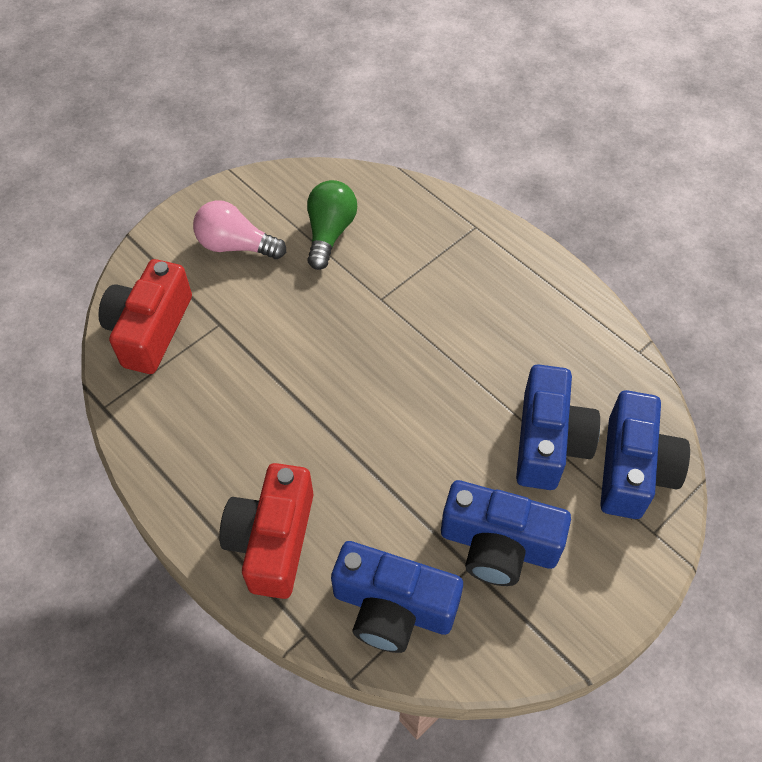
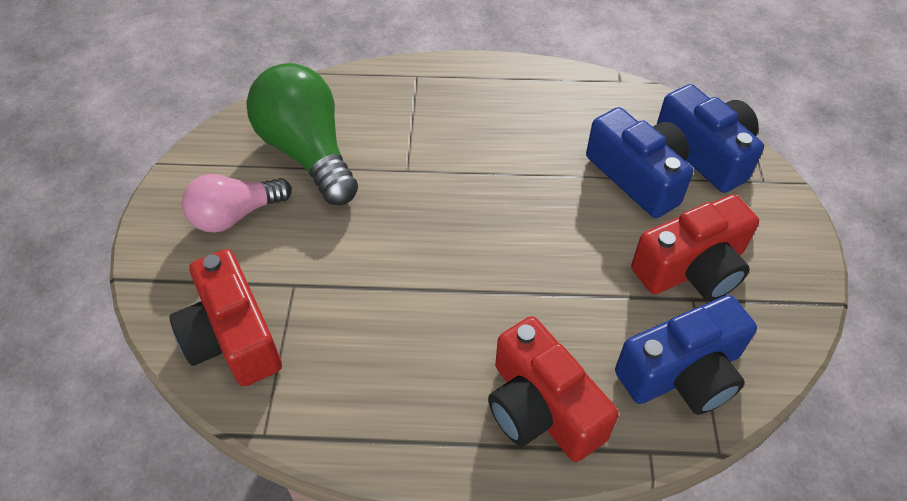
camera: 45 degrees left, 5 degrees down
(330, 233) = (308, 152): green light bulb -> green light bulb, size x1.58
(498, 544) = (692, 268): blue camera -> red camera

